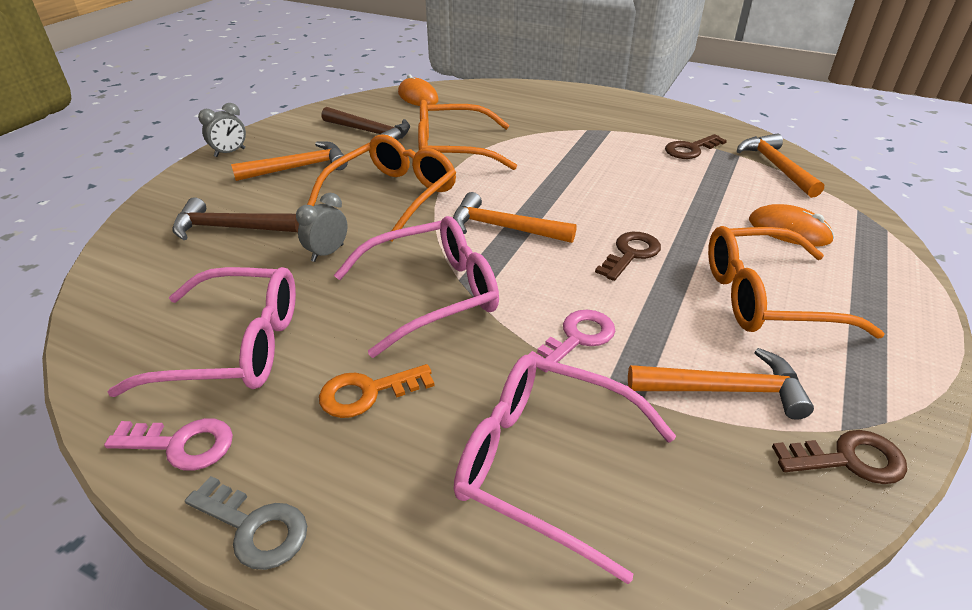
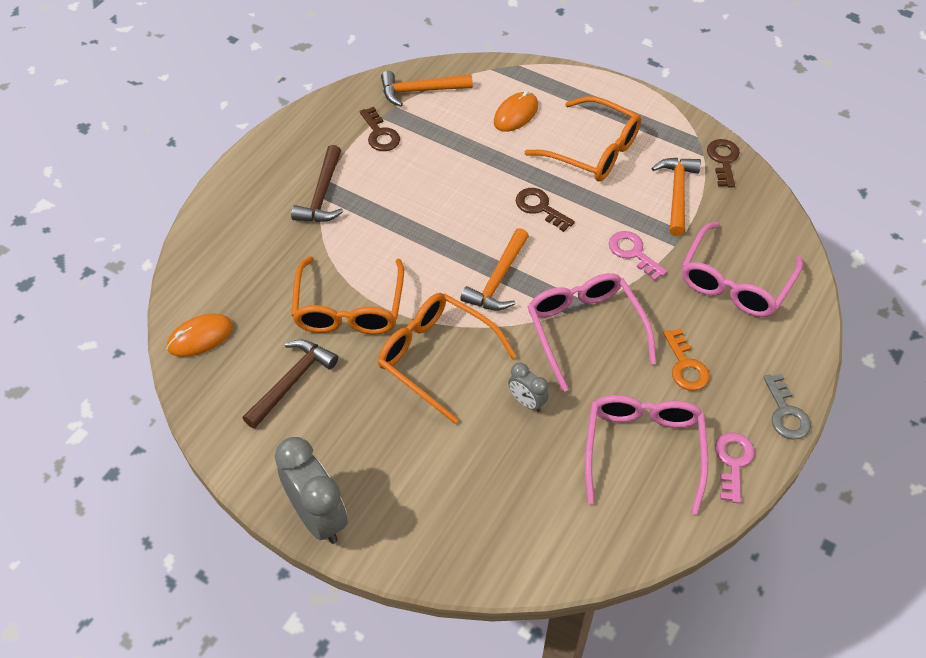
camera: 85 degrees left, 15 degrees up
(230, 152) = (318, 516): grey clock -> grey clock, size x1.92
(230, 228) = (481, 484): brown hammer -> brown hammer (322, 195)
(254, 527) = (786, 413): grey key -> grey key turned 135 degrees clockwise
(299, 167) = (366, 442): orange hammer -> none
(765, 297) = (593, 150): orange glasses -> orange glasses turned 60 degrees counterclockwise

